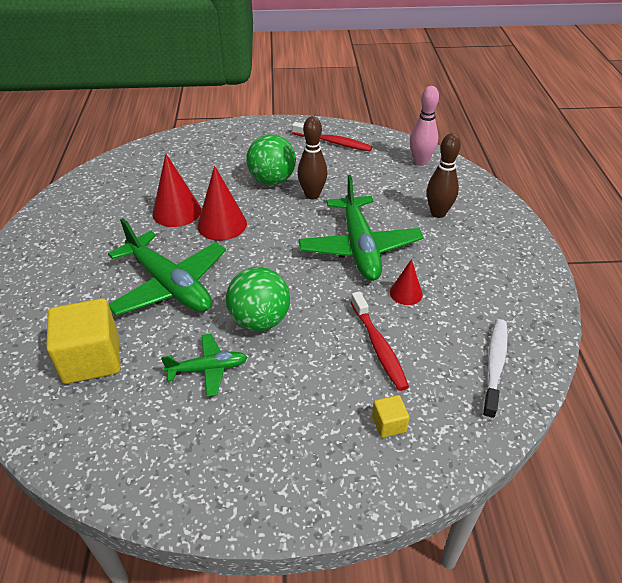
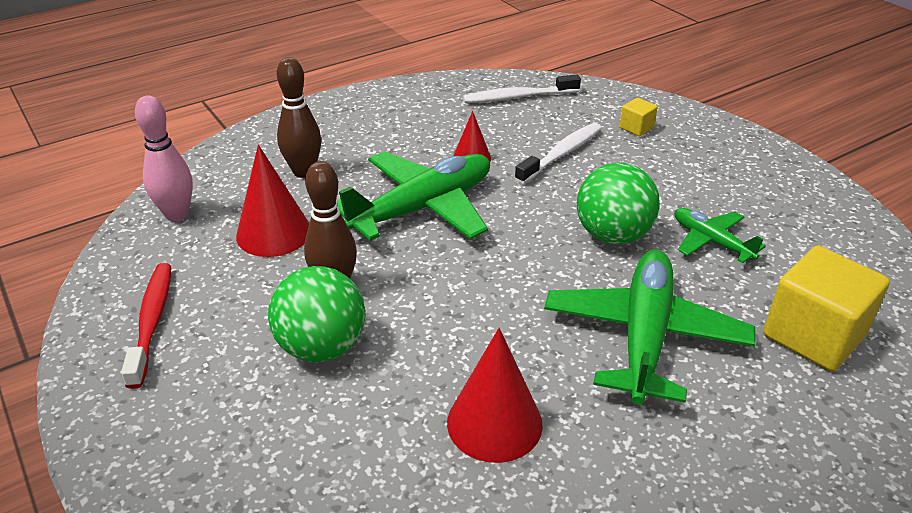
camera: 120 degrees left, 5 degrees down
(222, 224) = (480, 349): red cone -> red cone (274, 233)
(379, 347) = (561, 154): red toothbrush -> white toothbrush

